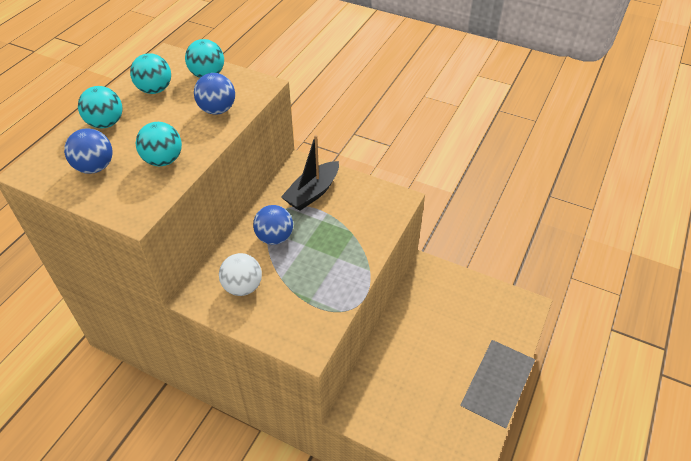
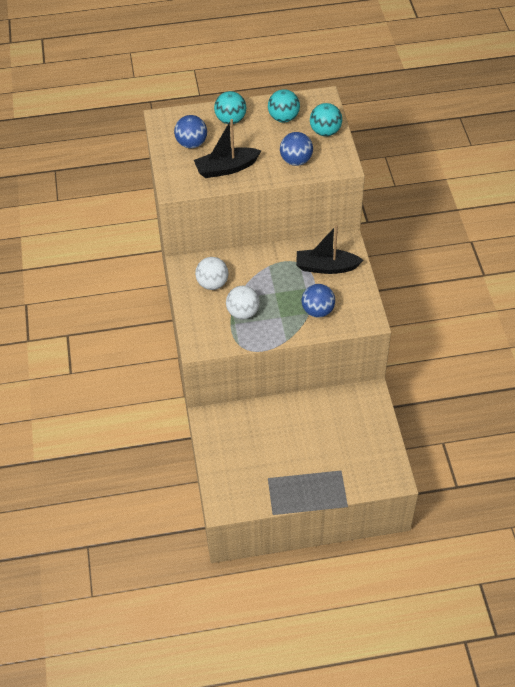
camera: 55 degrees right, 5 degrees up
(163, 160) = (226, 168): turquoise ball -> black boat
(274, 237) = (266, 273): blue ball -> blue ball (317, 311)
(304, 284) = (243, 312): none -> white ball

